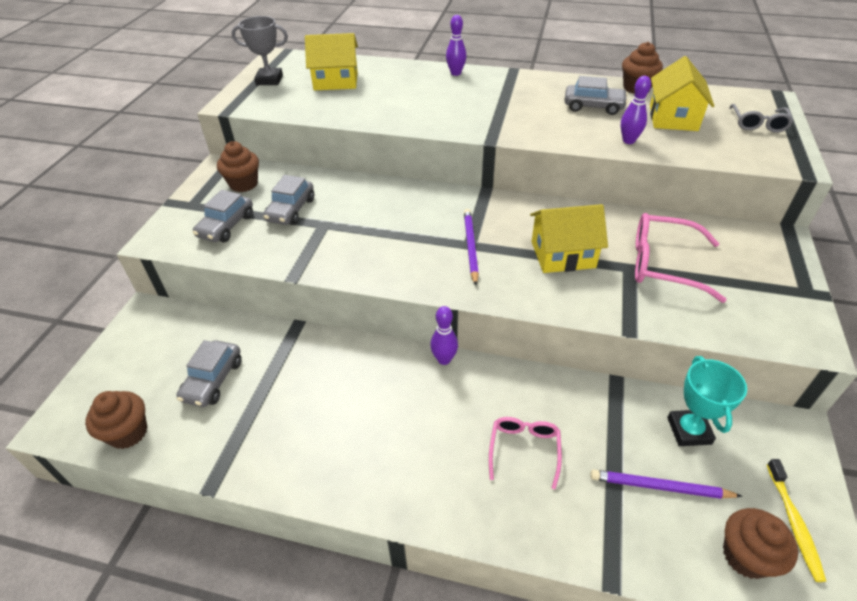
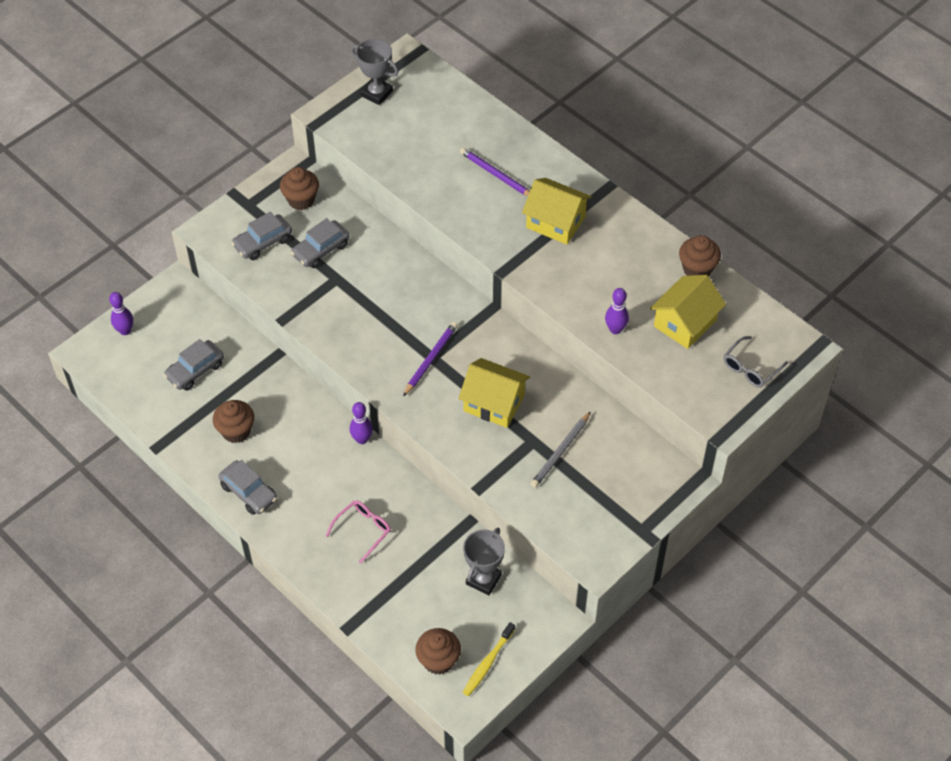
camera: 30 degrees right, 10 degrees up
(128, 433) = (124, 382): brown cupcake -> brown cupcake (236, 431)
(336, 81) = (434, 123): yellow house -> yellow house (555, 222)
(455, 73) = (550, 165): purple bowling pin -> purple bowling pin (125, 330)
(593, 106) = (630, 274): grey car -> grey car (249, 492)
(660, 487) = (427, 599): purple pencil -> purple pencil (496, 175)
(663, 264) = (561, 452): pink glasses -> grey pencil
(689, 430) = (483, 579): turquoise trophy -> grey trophy

